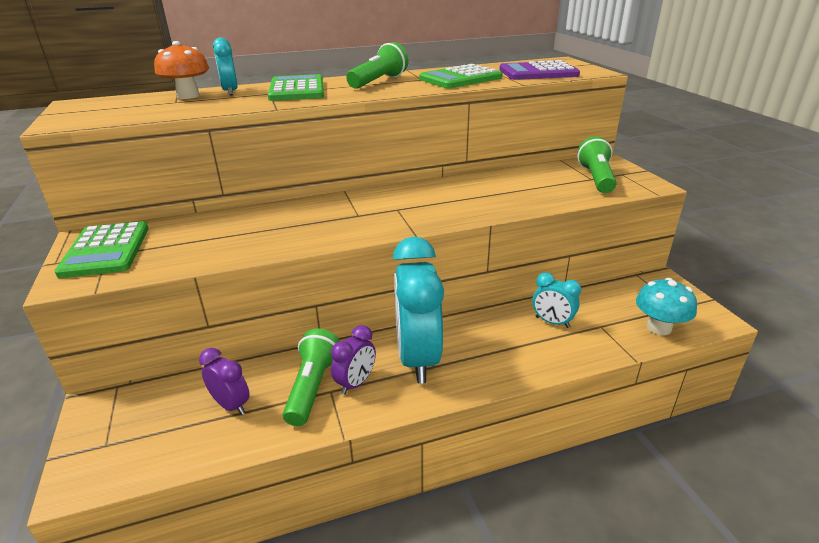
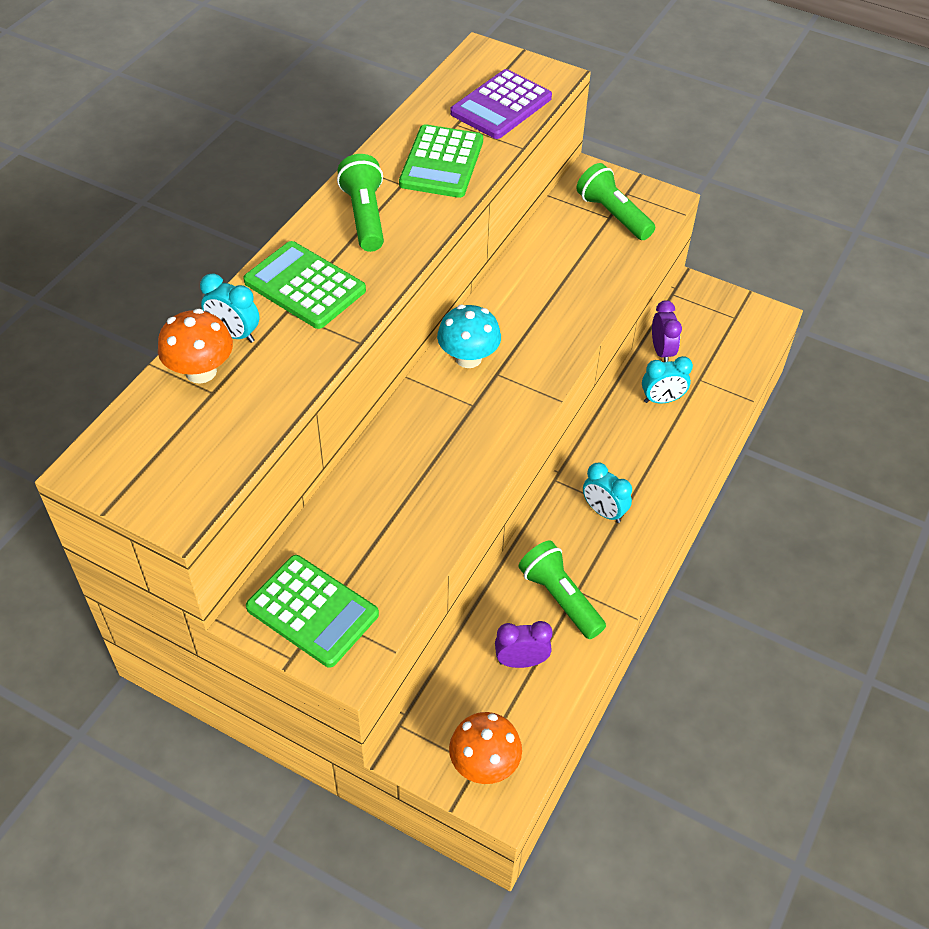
camera: 45 degrees left, 20 degrees up
(109, 448) = (484, 764): none -> orange mushroom
(355, 383) = (587, 569): purple clock -> purple clock (662, 351)
(417, 358) = (603, 511): turquoise clock -> turquoise clock, size x0.48
(659, 327) = (739, 352): turquoise mushroom -> turquoise mushroom (468, 358)

